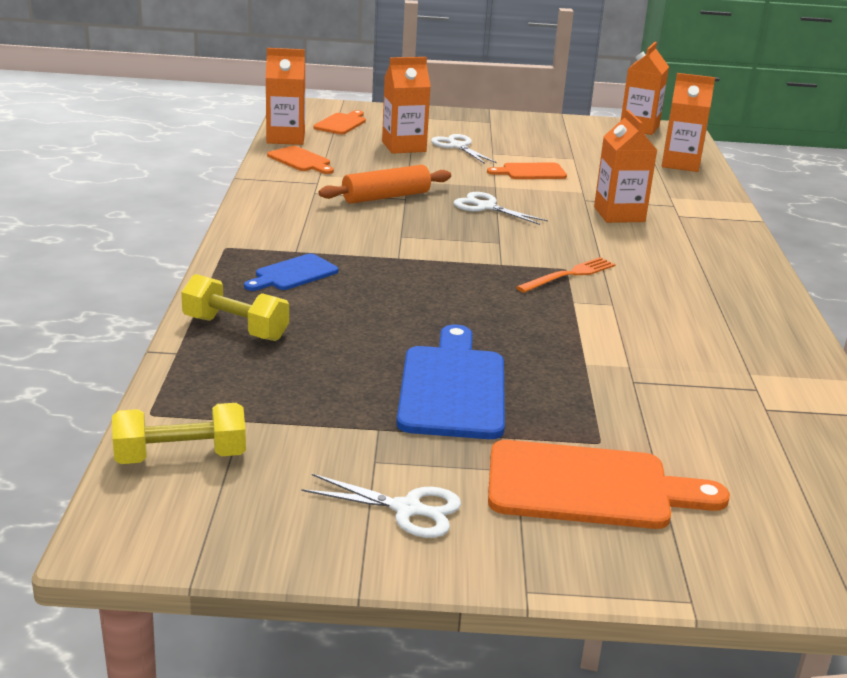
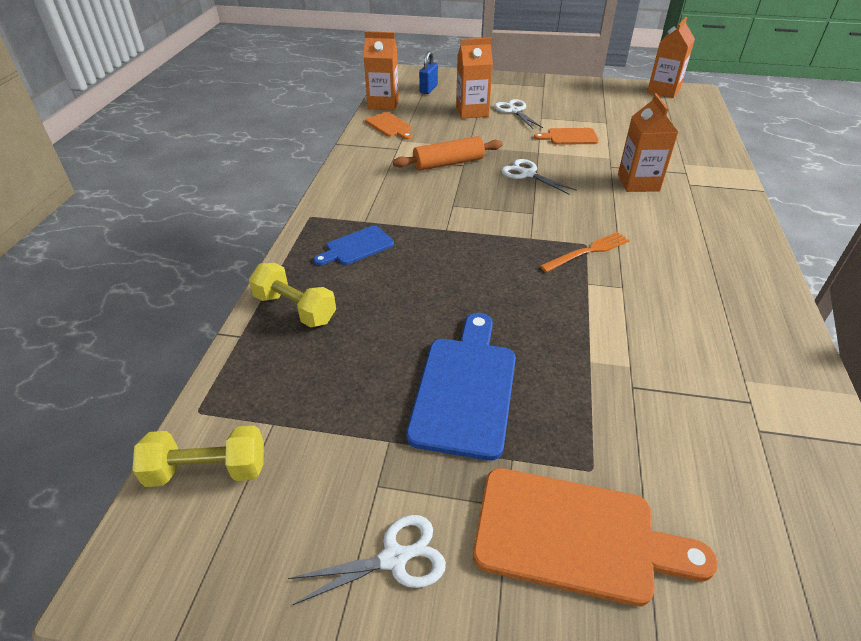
camera: 10 degrees right, 15 degrees up
(341, 123) = (428, 89): orange cutting board -> blue padlock
(408, 509) = (394, 558): white scissors -> white scissors turned 45 degrees counterclockwise
(680, 164) = (695, 128): orange carton -> none

